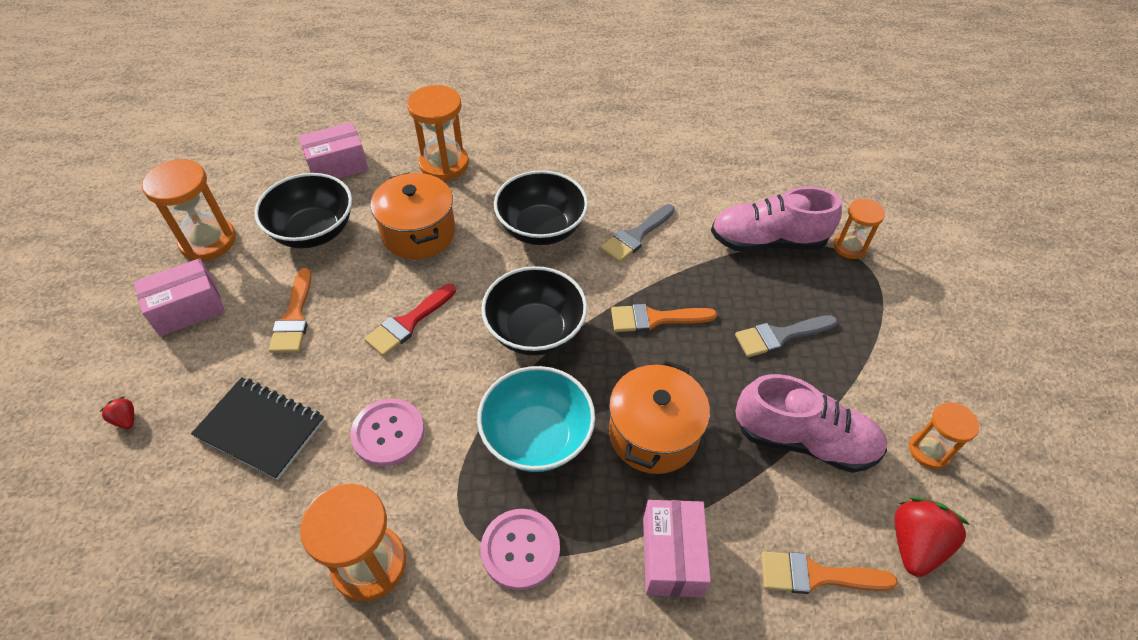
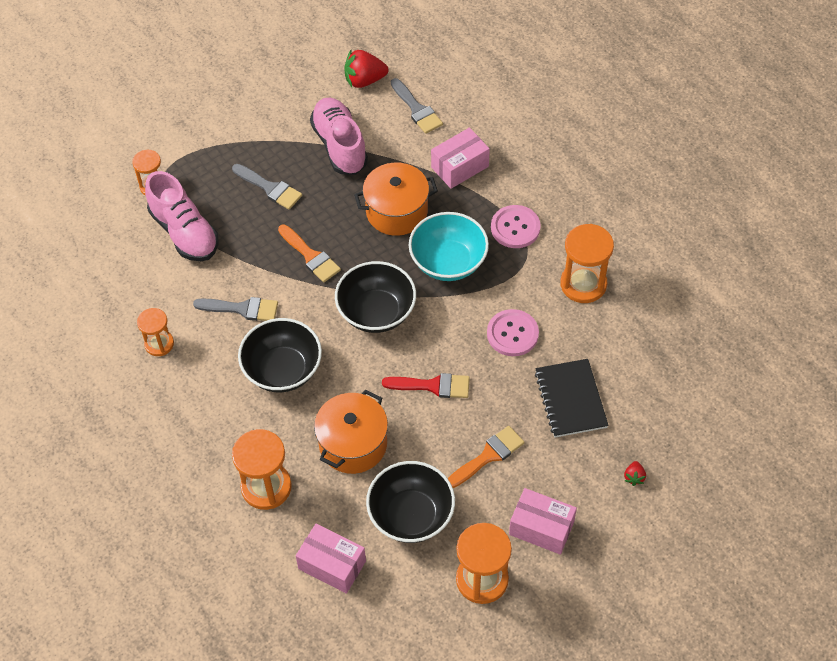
camera: 125 degrees left, 5 degrees up
(816, 575) = (417, 109): orange brush -> grey brush
(929, 451) = (299, 93): orange hourglass -> orange hourglass (159, 344)

